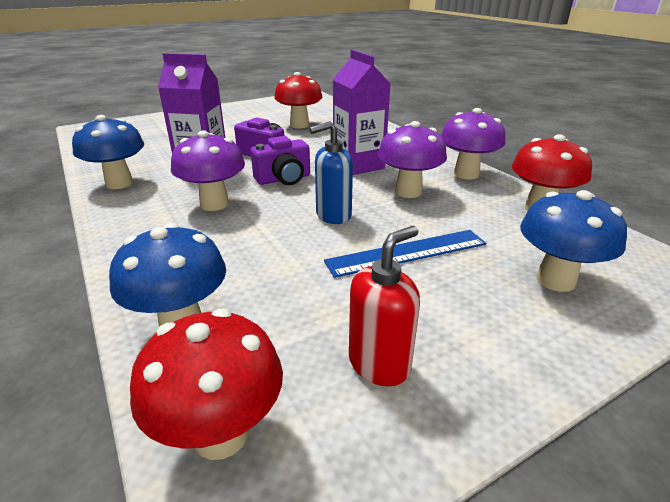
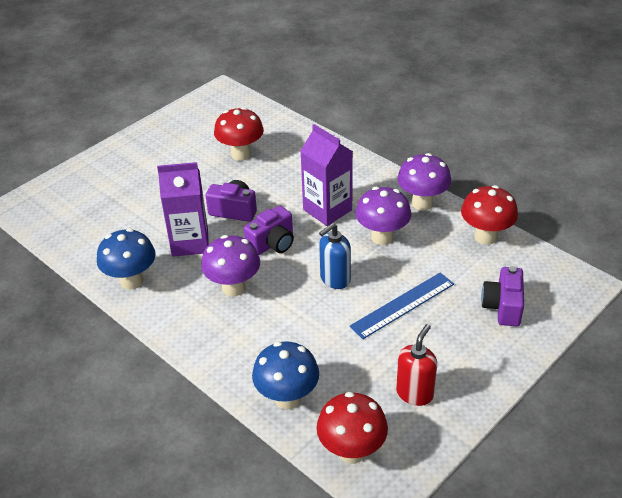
camera: 15 degrees left, 10 degrees up
(555, 280) = (503, 307): blue mushroom -> purple camera

